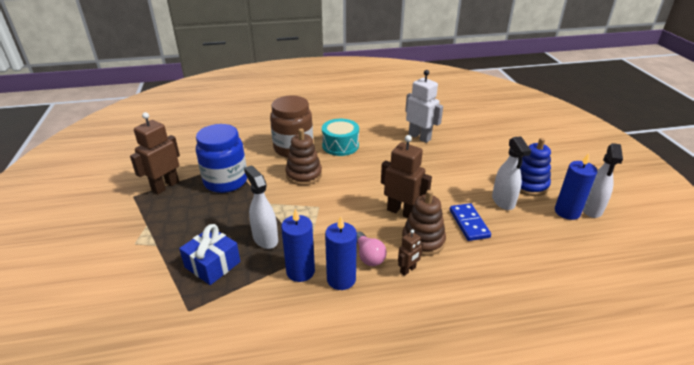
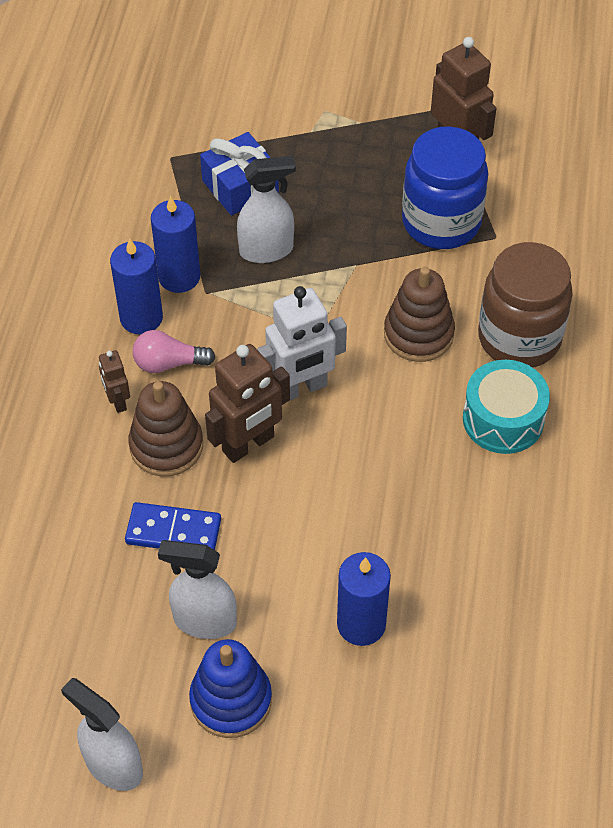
camera: 110 degrees right, 20 degrees up
(419, 137) = (488, 582): white robot -> white robot (301, 388)
(567, 212) = (126, 714): blue candle -> blue candle (361, 624)

